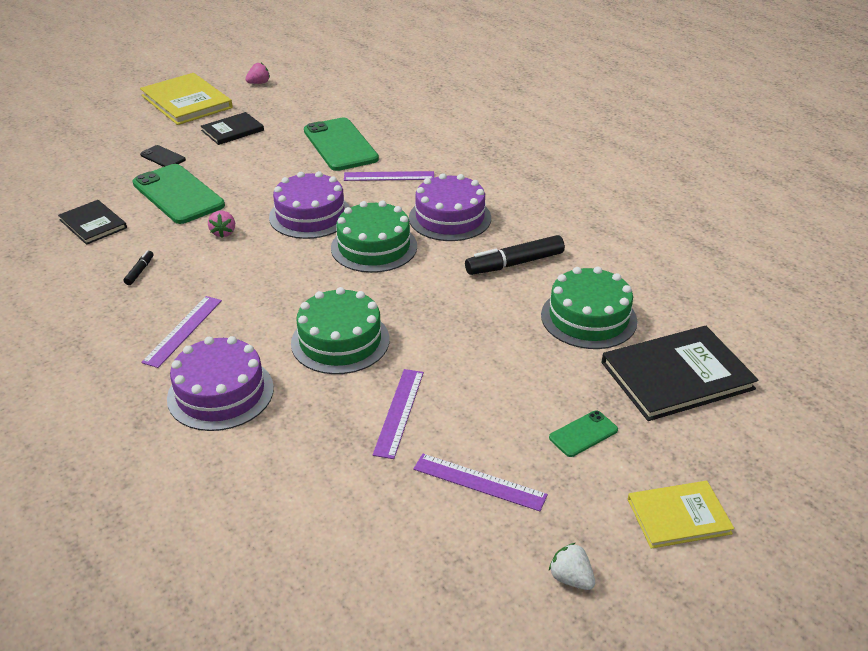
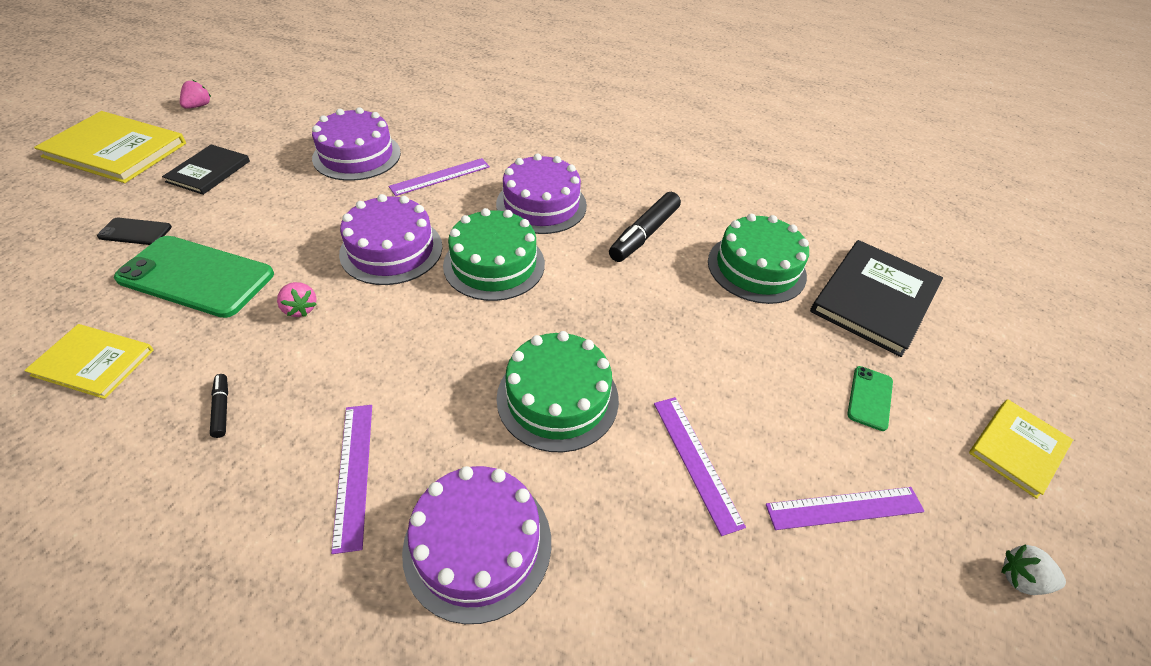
camera: 35 degrees left, 10 degrees up
(93, 224) = (93, 363): black book -> yellow book
(340, 145) = (357, 155): green phone -> purple cake

